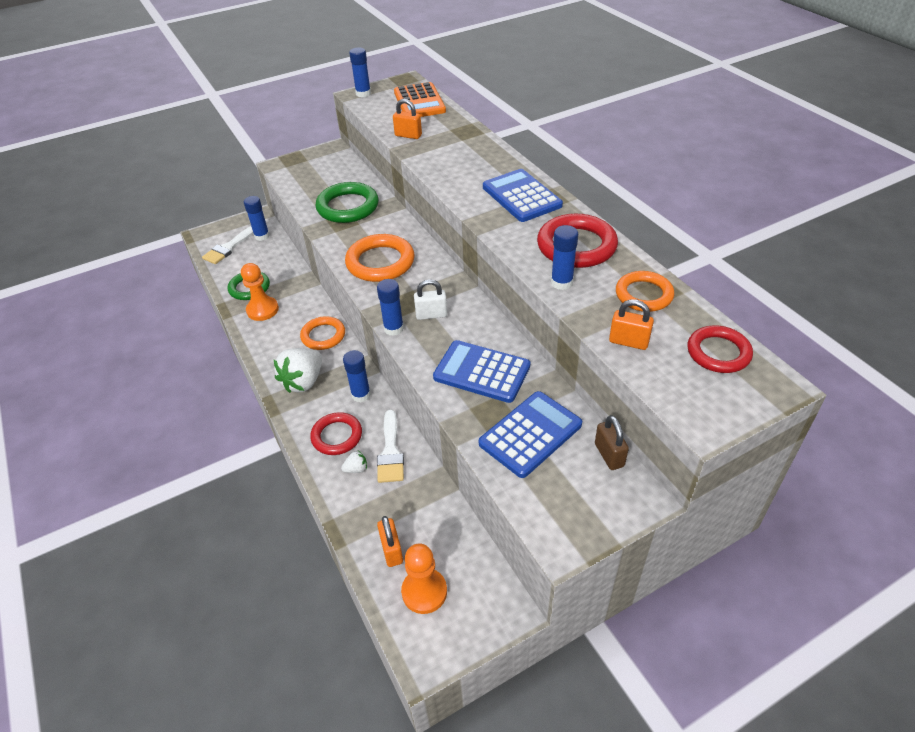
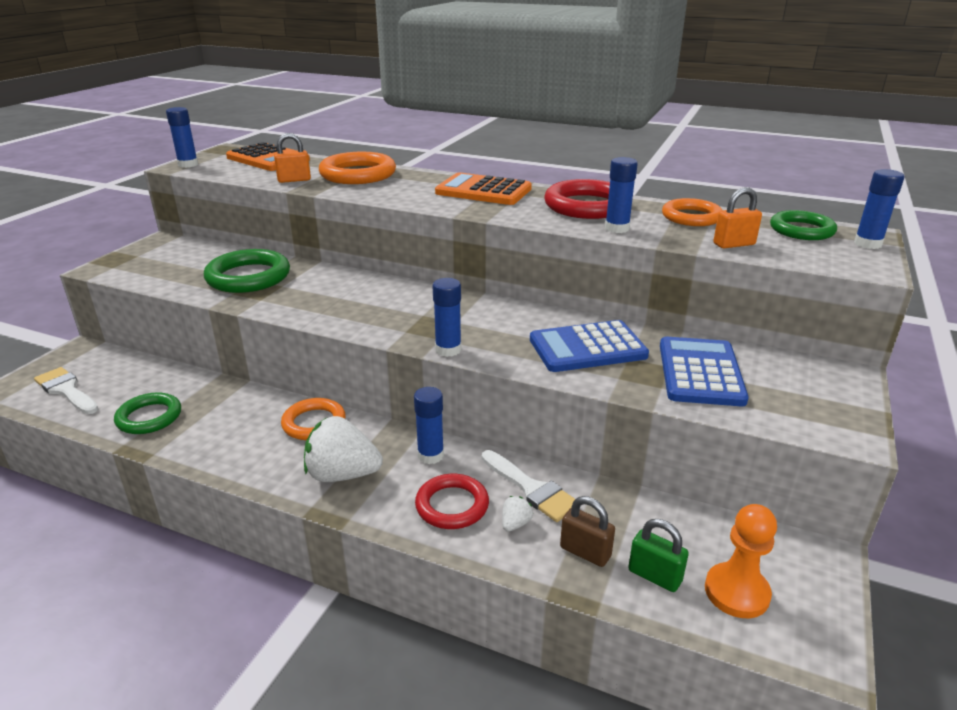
camera: 40 degrees left, 15 degrees down
(228, 247) = (66, 390): white brush -> white brush turned 135 degrees clockwise
(262, 236) = (108, 364): blue glue stick -> blue glue stick (867, 244)
(262, 310) = (196, 431): orange pawn -> none
(303, 381) = (342, 475): white strawberry -> white strawberry turned 105 degrees clockwise
(380, 262) = (354, 306): orange ring -> orange ring (358, 174)
(391, 550) = (654, 576): orange padlock -> green padlock
(431, 315) = (472, 326): white padlock -> none
(521, 196) = (483, 191): blue calculator -> orange calculator
(609, 455) = (780, 358): brown padlock -> brown padlock (585, 552)
(718, 353) = (801, 230): red ring -> green ring

